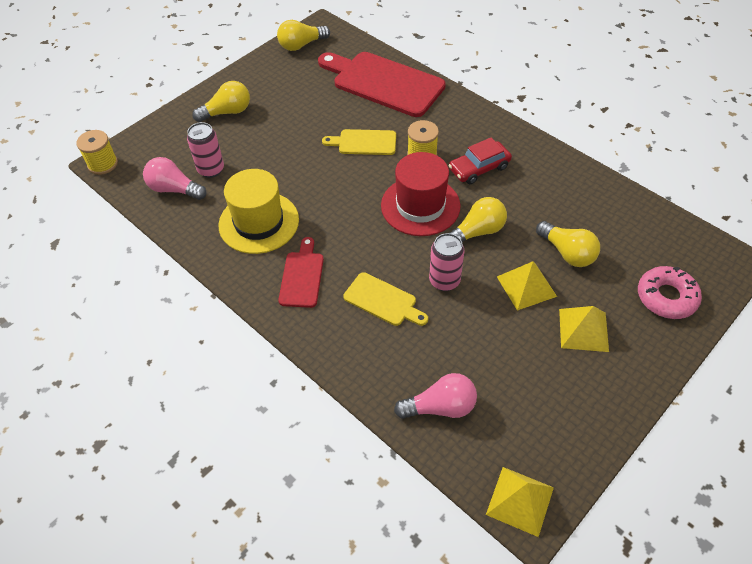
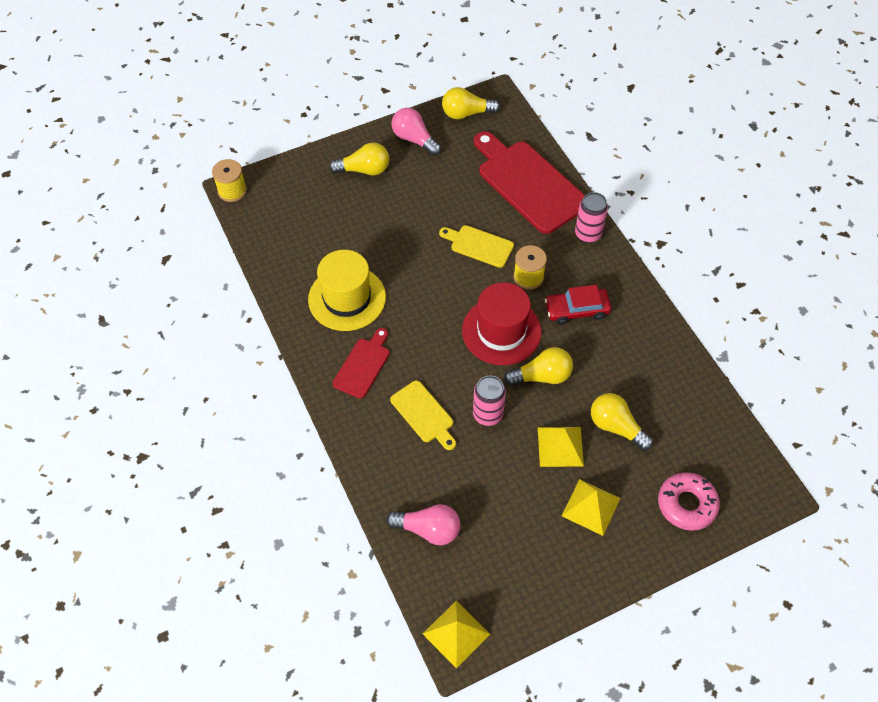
camera: 20 degrees right, 5 degrees up
(174, 189) = (285, 238): pink light bulb -> pink light bulb (414, 139)
(211, 169) = (325, 228): pink can -> pink can (588, 234)
(567, 253) = (616, 427): yellow light bulb -> yellow light bulb turned 150 degrees clockwise

